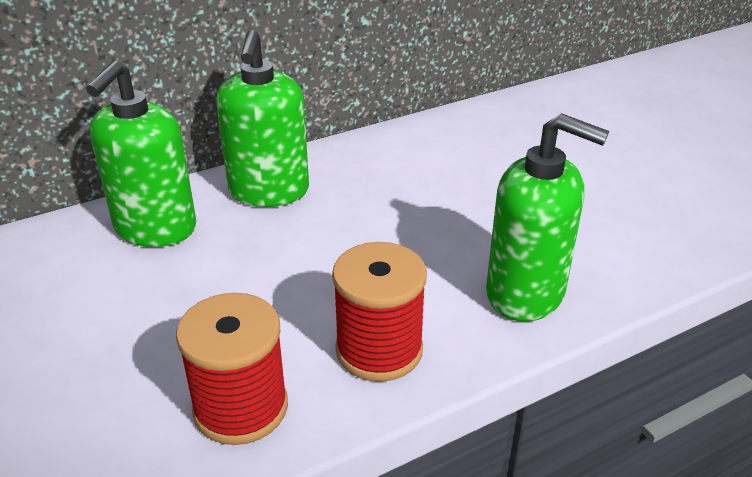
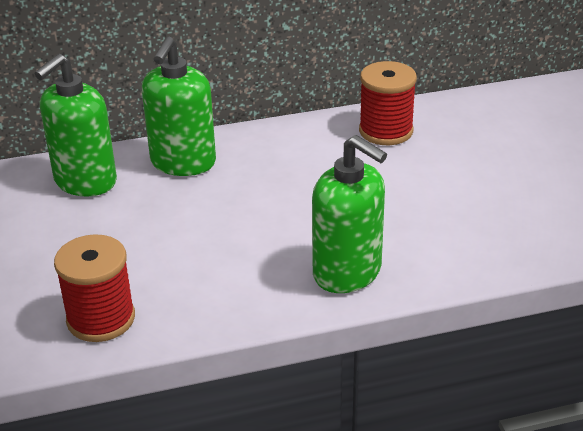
camera: 15 degrees right, 0 degrees up
(379, 350) = (214, 296): red spool -> red spool (386, 131)

